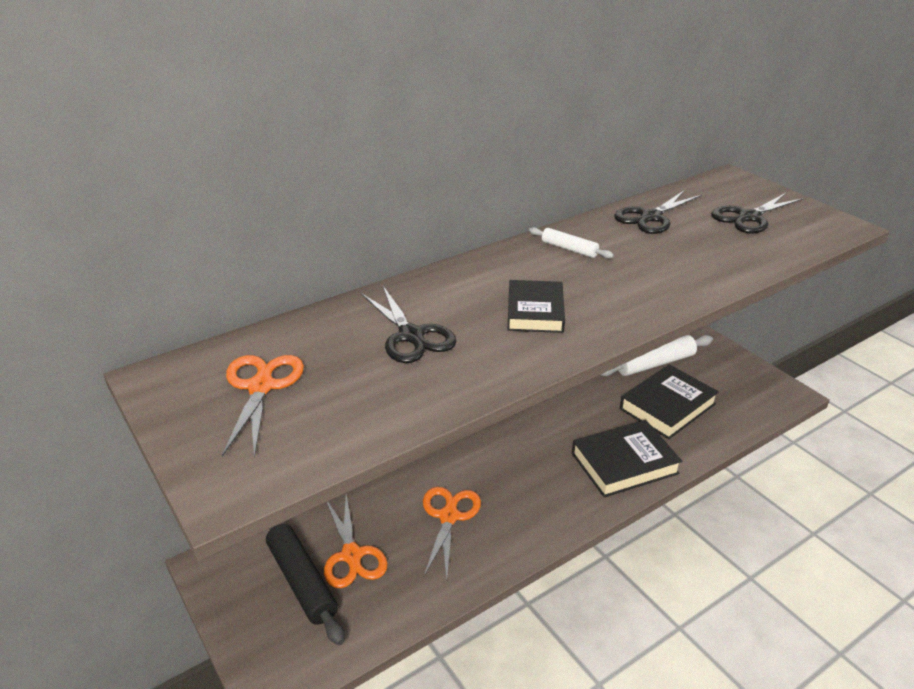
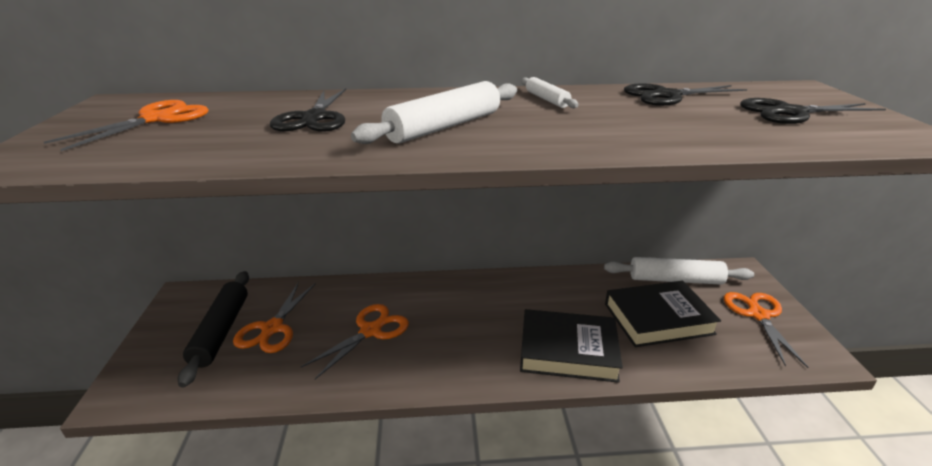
camera: 30 degrees right, 5 degrees down
(535, 311) = (444, 127): black book -> white rolling pin
(732, 375) = (758, 315): none -> orange scissors

